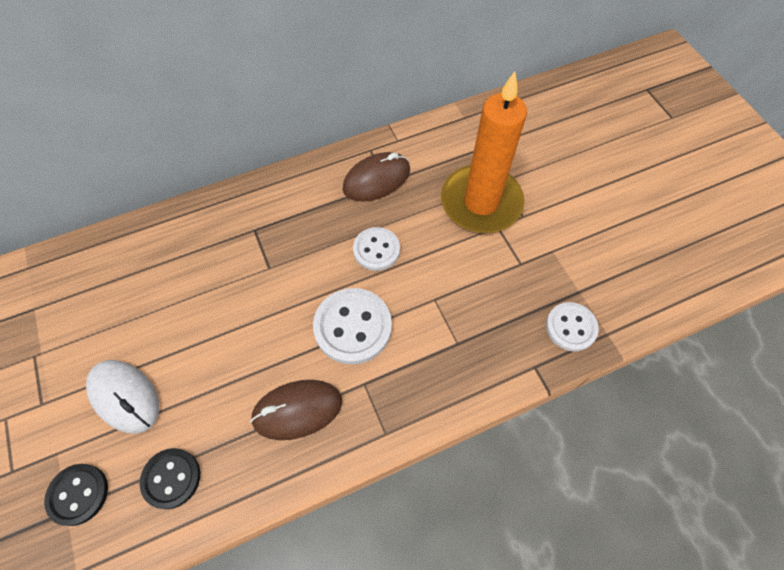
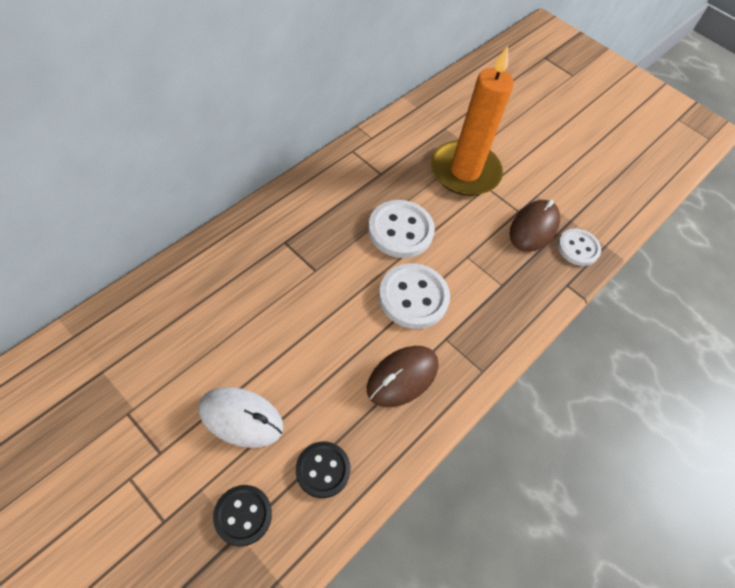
camera: 30 degrees left, 5 degrees down
(376, 179) = (371, 174): brown mouse -> brown mouse (533, 228)
(376, 250) = (400, 230): white button -> white button, size x1.55

